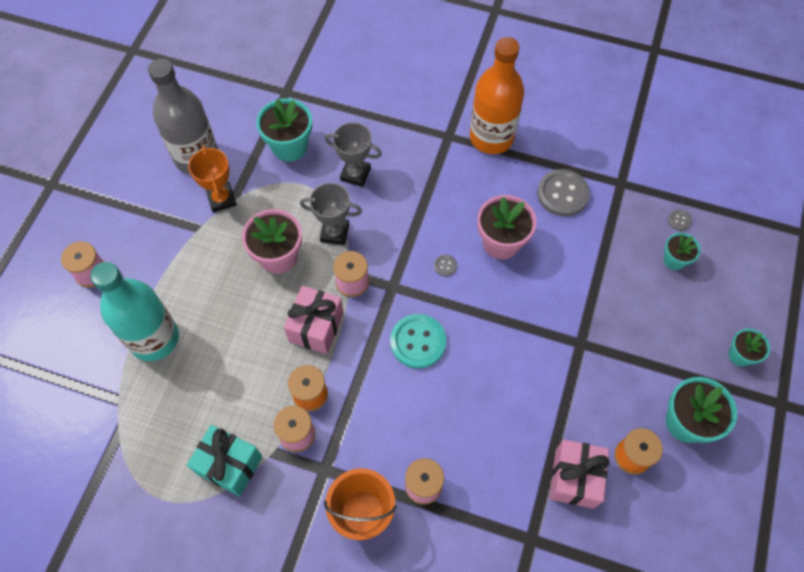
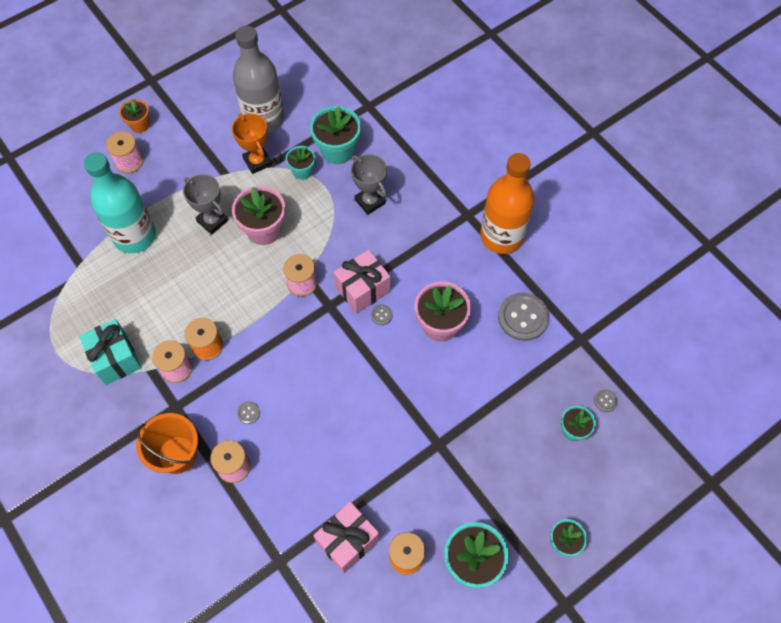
camera: 35 degrees right, 0 degrees up
(74, 232) = (140, 125): none -> orange flower pot
(222, 199) = (257, 161): orange trophy -> orange trophy turned 45 degrees counterclockwise
(272, 183) = (302, 171): none -> turquoise flower pot
(316, 327) = (250, 300): pink gift -> pink gift (362, 289)
(334, 233) = (319, 237): grey trophy -> grey trophy (212, 221)
(397, 428) = (248, 413): none -> grey button
(418, 342) = (314, 359): turquoise button -> none

